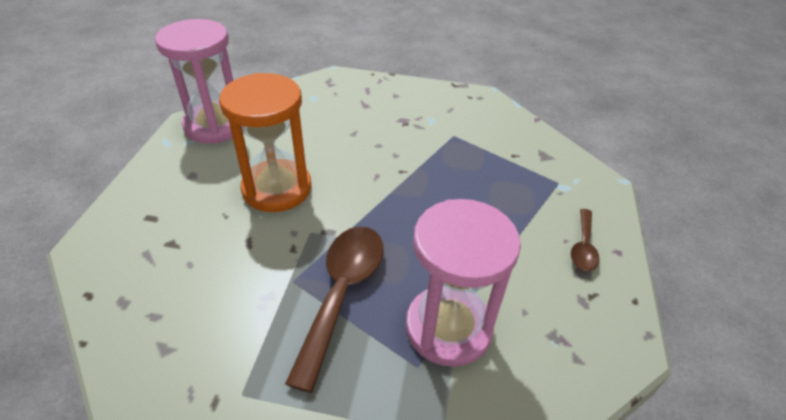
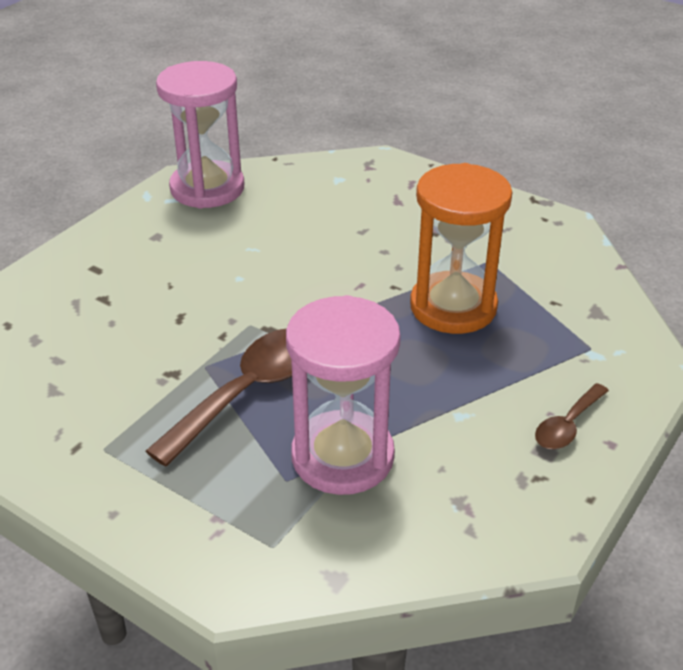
camera: 25 degrees right, 5 degrees down
(277, 188) = (238, 271): orange hourglass -> orange hourglass (453, 307)

